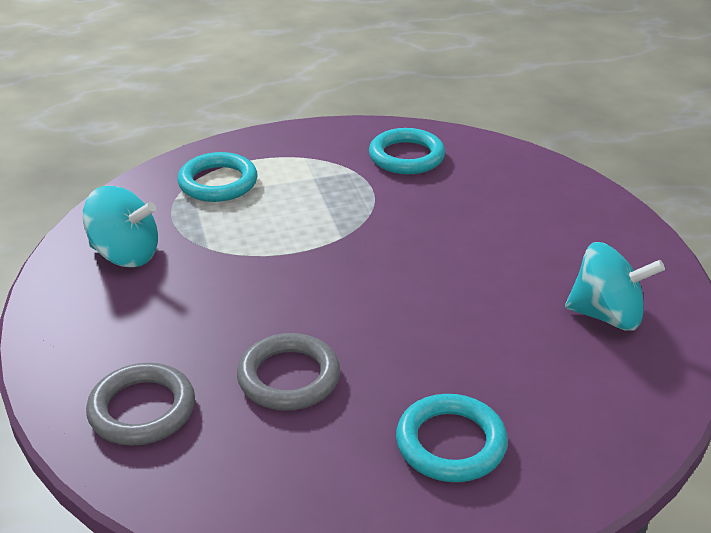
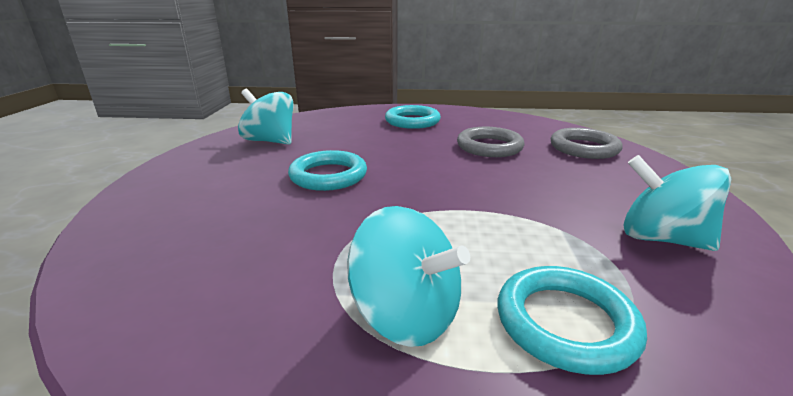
camera: 160 degrees left, 10 degrees down
(308, 169) = (406, 314): none -> turquoise spinning top
(406, 156) = (238, 301): turquoise ring -> turquoise ring (328, 176)

